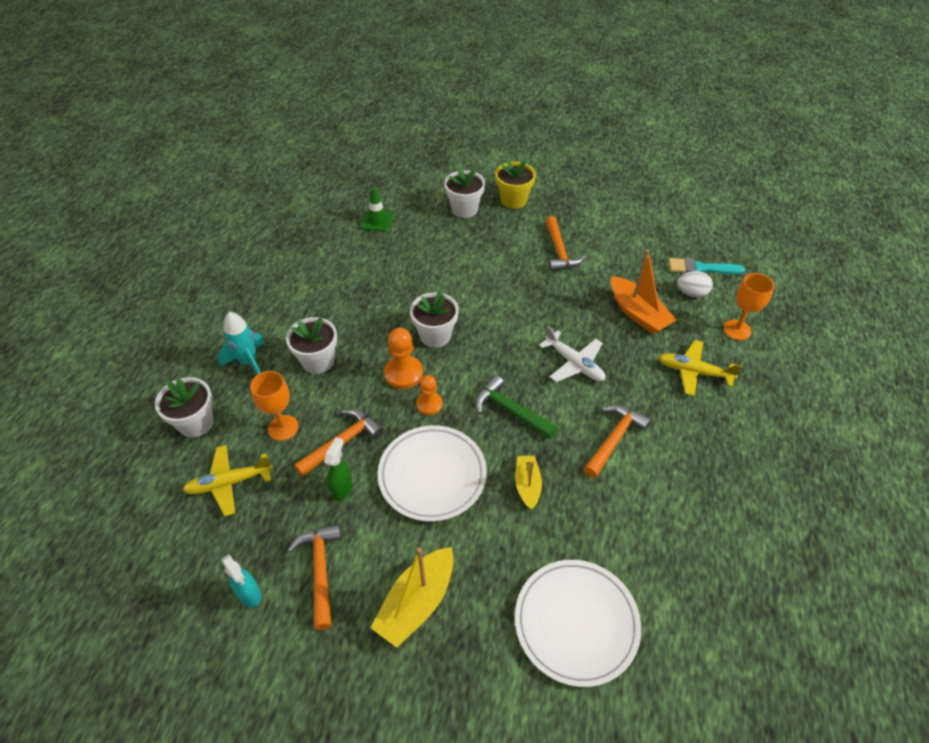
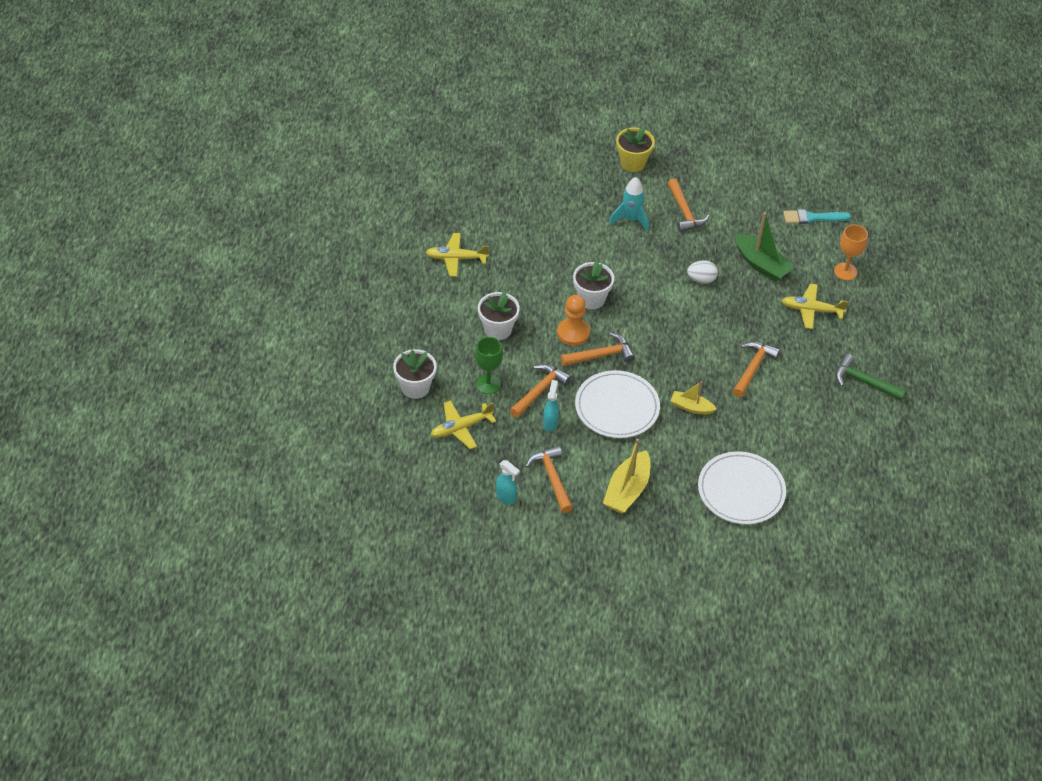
camera: 10 degrees left, 0 degrees up
(249, 362) = (439, 335): turquoise rocket -> turquoise rocket (631, 219)
(283, 428) = (488, 384): orange goblet -> green goblet
(300, 279) = (456, 258): none -> yellow plane
(342, 488) = (550, 423): green spray bottle -> turquoise spray bottle
(377, 221) = (509, 195): green traffic cone -> none
(429, 404) = (601, 355): orange pawn -> orange hammer
(464, 209) = (588, 176): white flower pot -> none
(510, 410) = (668, 354): green hammer -> green hammer (864, 382)
(527, 485) = (691, 407): yellow boat -> yellow boat turned 60 degrees counterclockwise
(574, 363) = (713, 312): white plane -> none
(638, 313) = (761, 264): orange boat -> green boat
(691, 293) = (805, 242): white egg -> white egg (701, 279)

